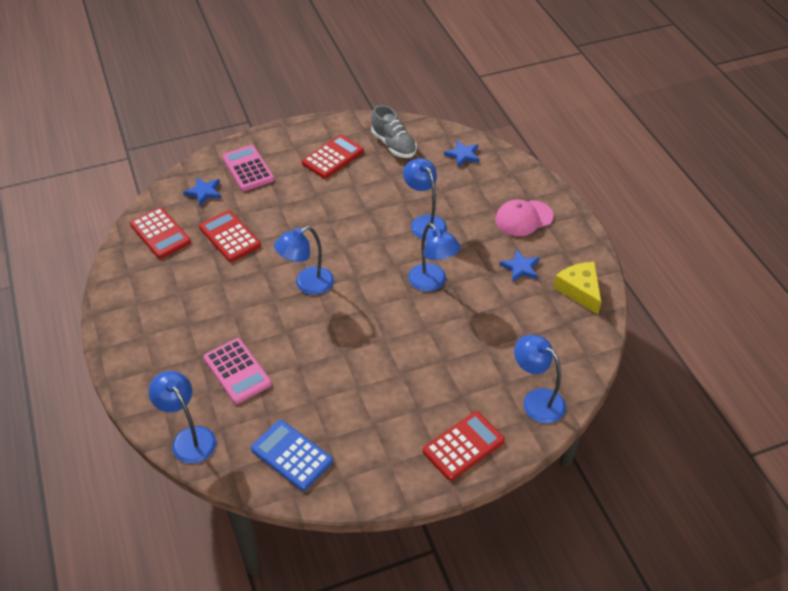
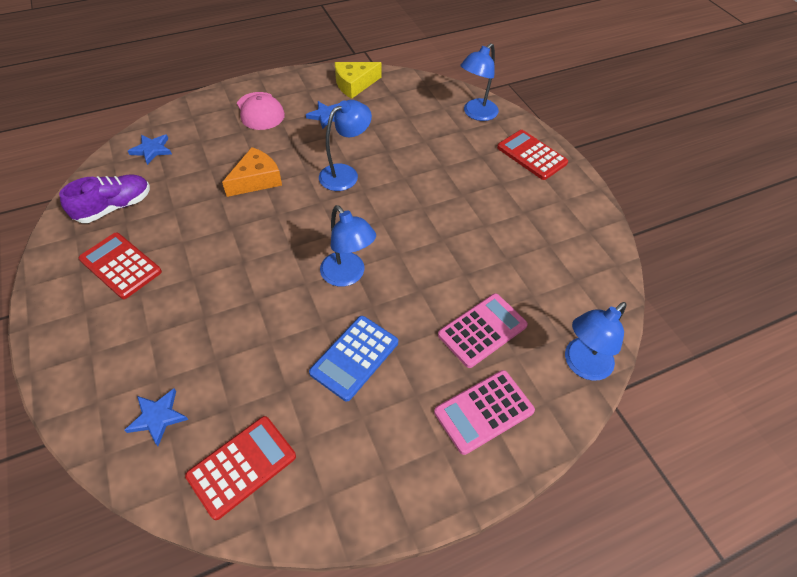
camera: 95 degrees left, 5 degrees up
(229, 236) = (259, 369): red calculator -> none
(248, 169) = (117, 364): pink calculator -> pink calculator (484, 411)
(291, 455) = (575, 271): blue calculator -> blue calculator (354, 357)
(393, 145) = (115, 207): grey shoe -> purple shoe
(424, 222) = (256, 180): blue lamp -> orange cheese

